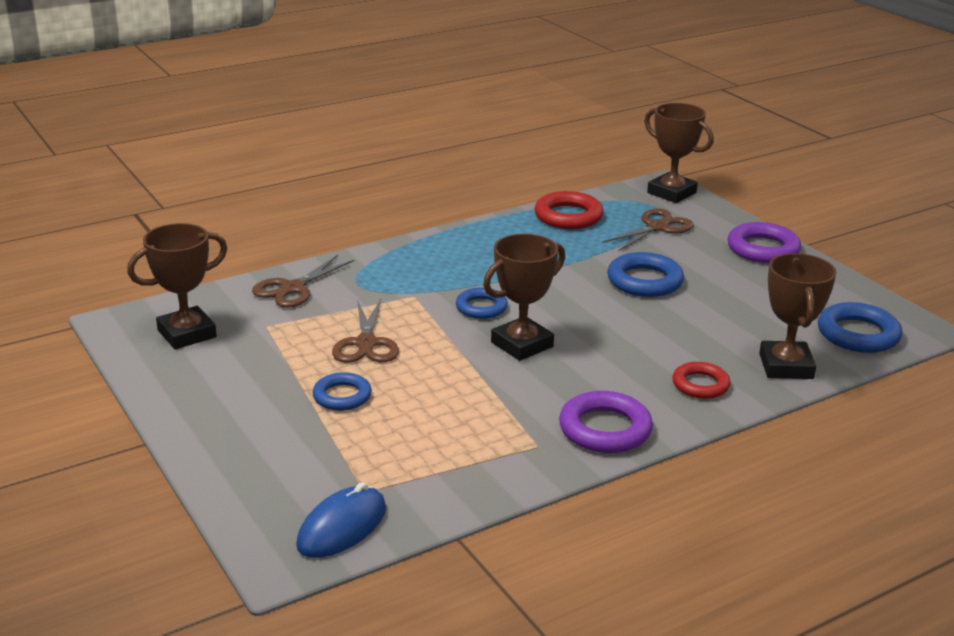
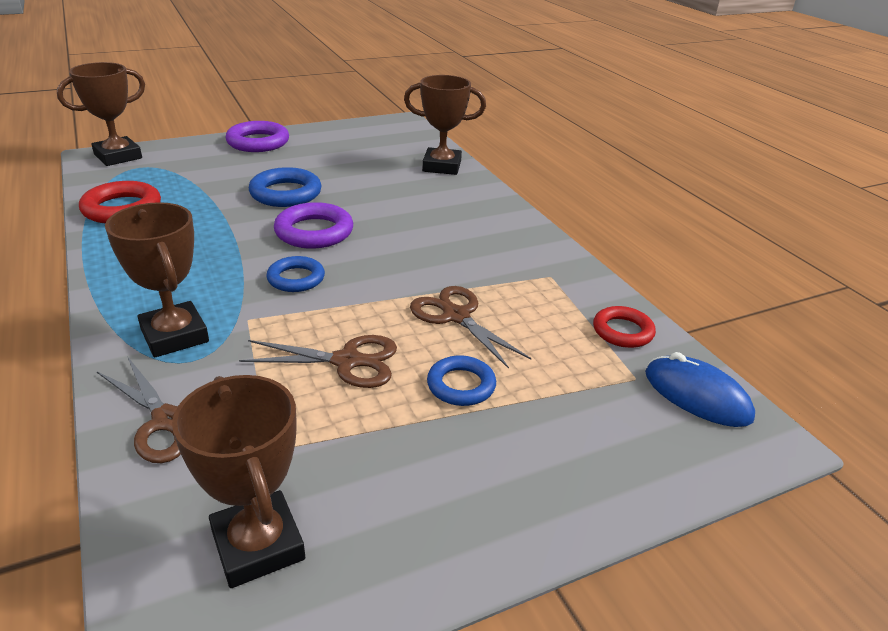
camera: 85 degrees left, 5 degrees up
(522, 344) = (379, 264): brown trophy -> brown trophy (174, 335)
(605, 429) = (525, 244): purple ring -> purple ring (314, 232)
(657, 227) = (184, 173): brown scissors -> brown scissors (456, 316)
(700, 385) = (463, 198): red ring -> red ring (622, 331)
(858, 334) = (404, 138): blue ring -> none

